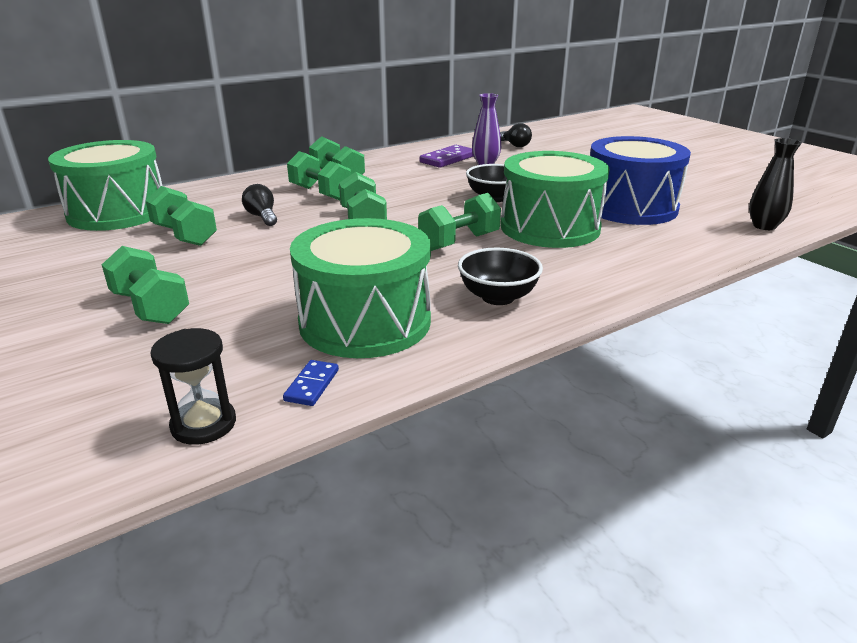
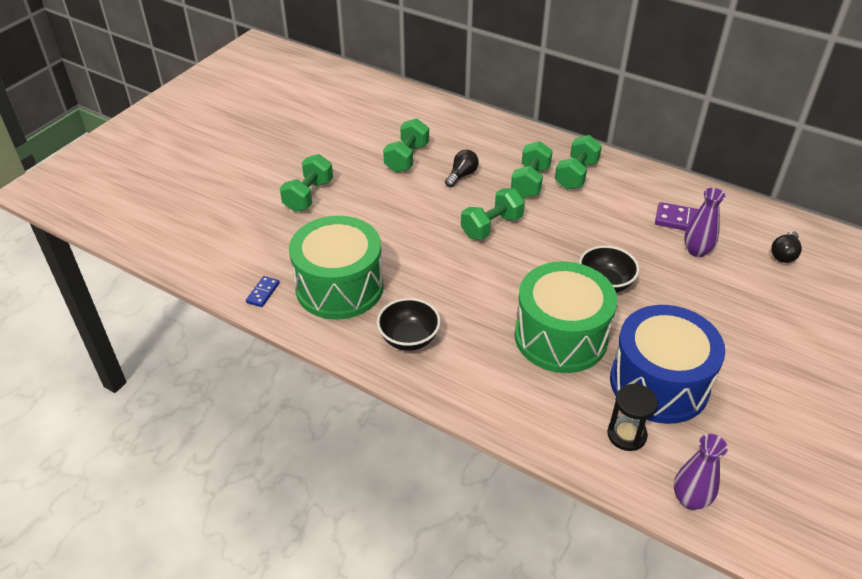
camera: 65 degrees right, 15 degrees up
(117, 212) = (421, 112): green drum -> none
(203, 424) = (215, 270): black hourglass -> black hourglass (626, 435)
(312, 385) = (263, 293): blue domino -> blue domino turned 60 degrees counterclockwise
(459, 242) = (490, 291): green dumbbell -> none
(764, 226) = (690, 499): black vase -> purple vase

